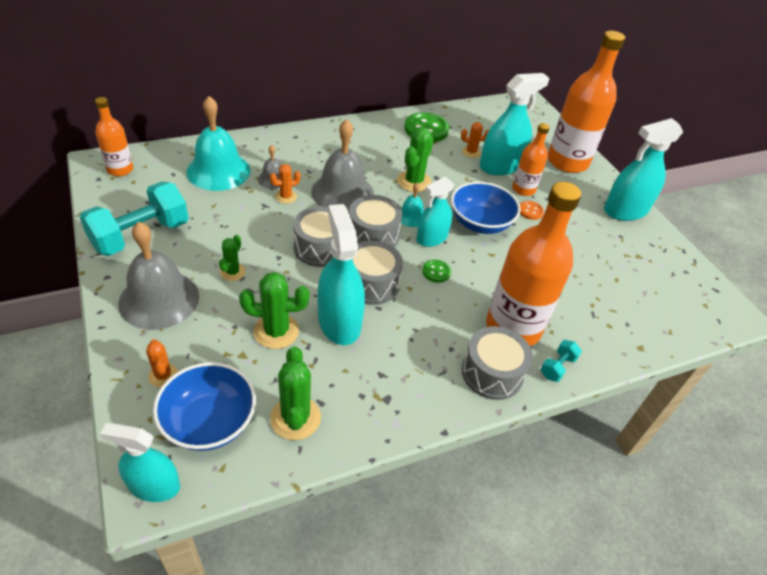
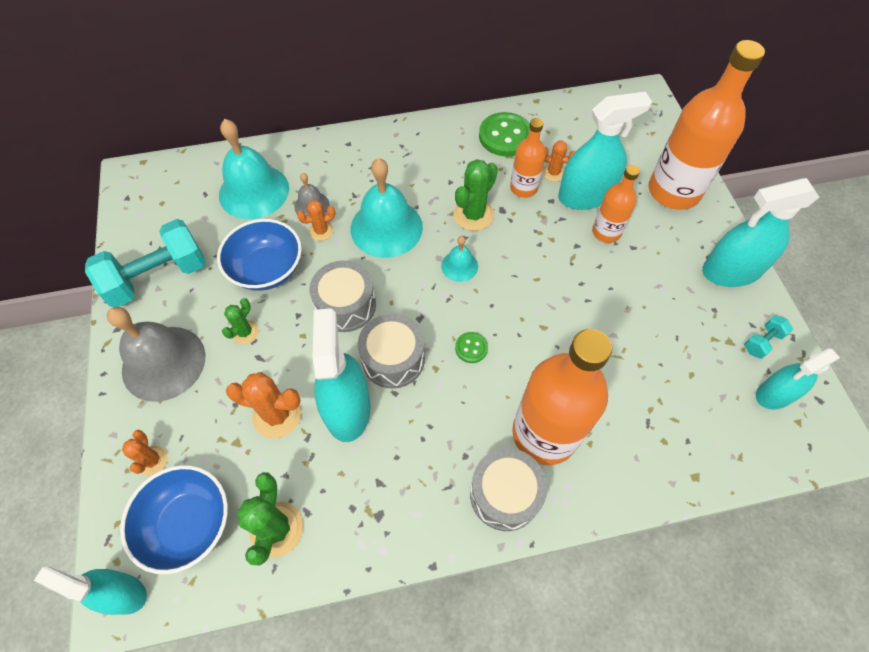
camera: 15 degrees right, 15 degrees up
(120, 169) = (150, 186): orange bottle -> orange bottle (523, 188)
(276, 331) = (277, 415): green cactus -> orange cactus
(342, 192) = (386, 227): grey bell -> turquoise bell
(373, 235) = (409, 291): grey drum -> none
(432, 238) = (476, 299): turquoise spray bottle -> turquoise spray bottle (774, 394)
(480, 223) = (540, 280): blue bowl -> blue bowl (267, 269)
(530, 211) = (607, 266): orange button -> none
(557, 367) = (584, 494): turquoise dumbbell -> turquoise dumbbell (762, 342)

